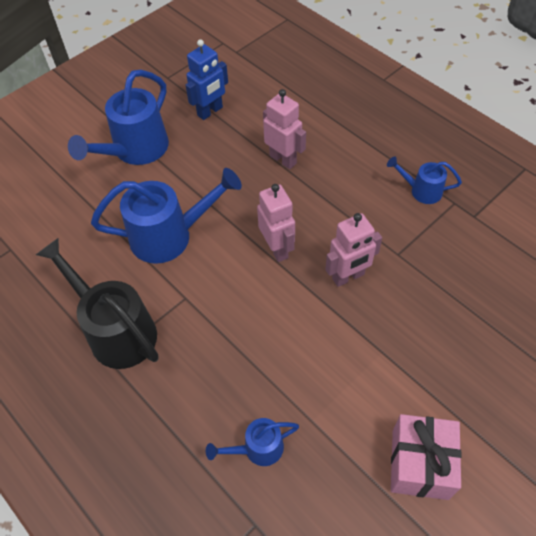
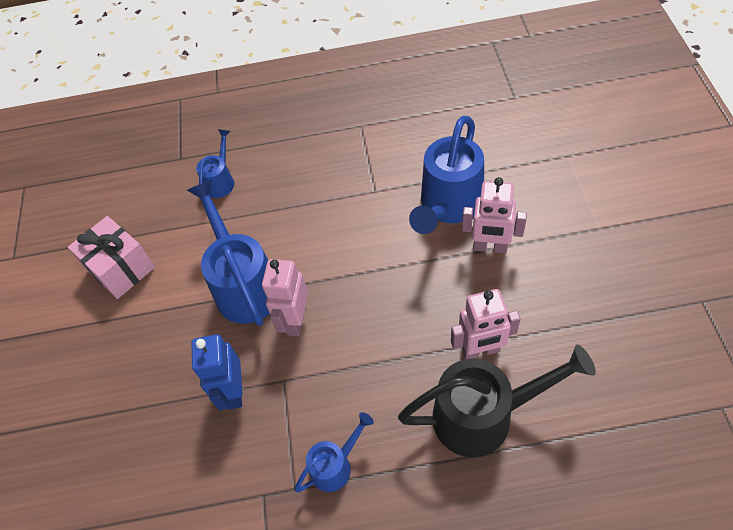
camera: 130 degrees right, 0 degrees up
(116, 330) = (381, 137): black watering can -> black watering can (484, 415)
(135, 151) = (584, 221): blue watering can -> blue watering can (244, 284)
(210, 111) = (608, 317): blue robot -> blue robot (234, 391)
(277, 249) = (370, 281): pink robot -> pink robot (490, 247)

